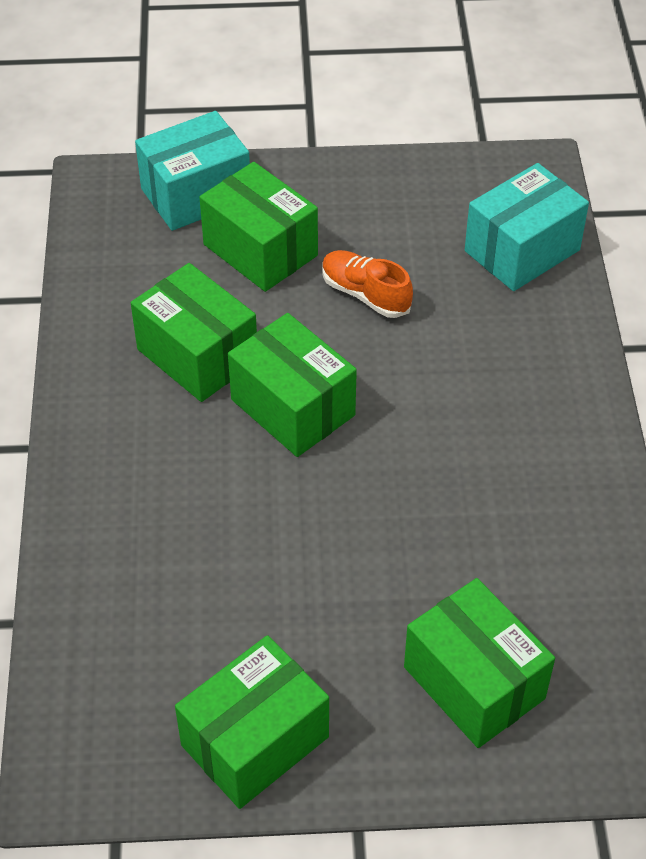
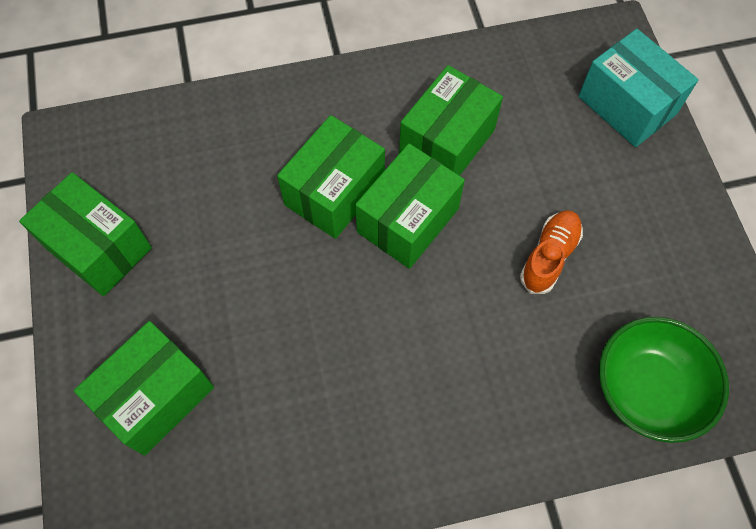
camera: 80 degrees right, 15 degrees up
(260, 250) = (577, 165): green box -> green box (334, 192)
(522, 250) = (648, 389): turquoise box -> green bowl

